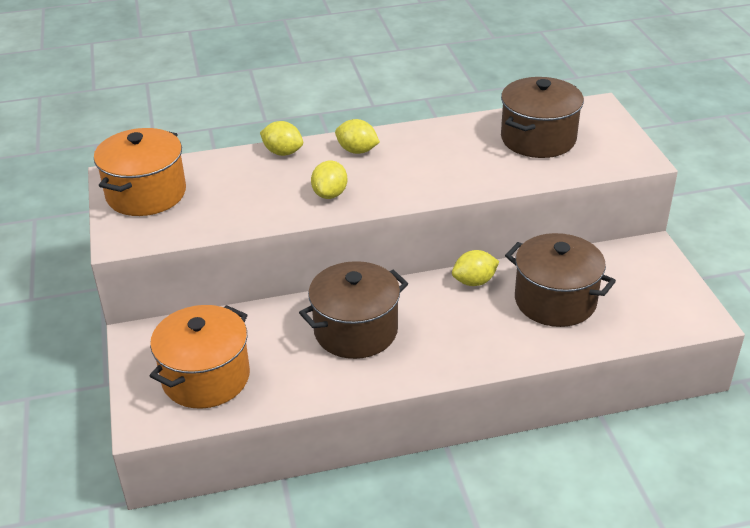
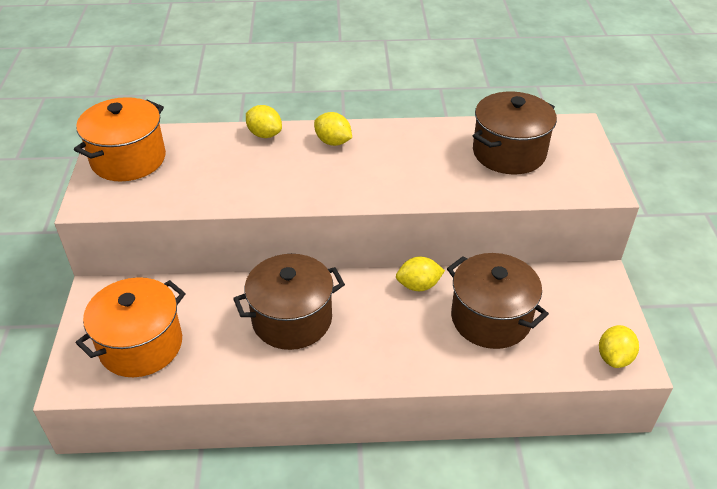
camera: 10 degrees right, 5 degrees up
(330, 194) = (292, 183): yellow lemon -> yellow lemon (614, 357)

